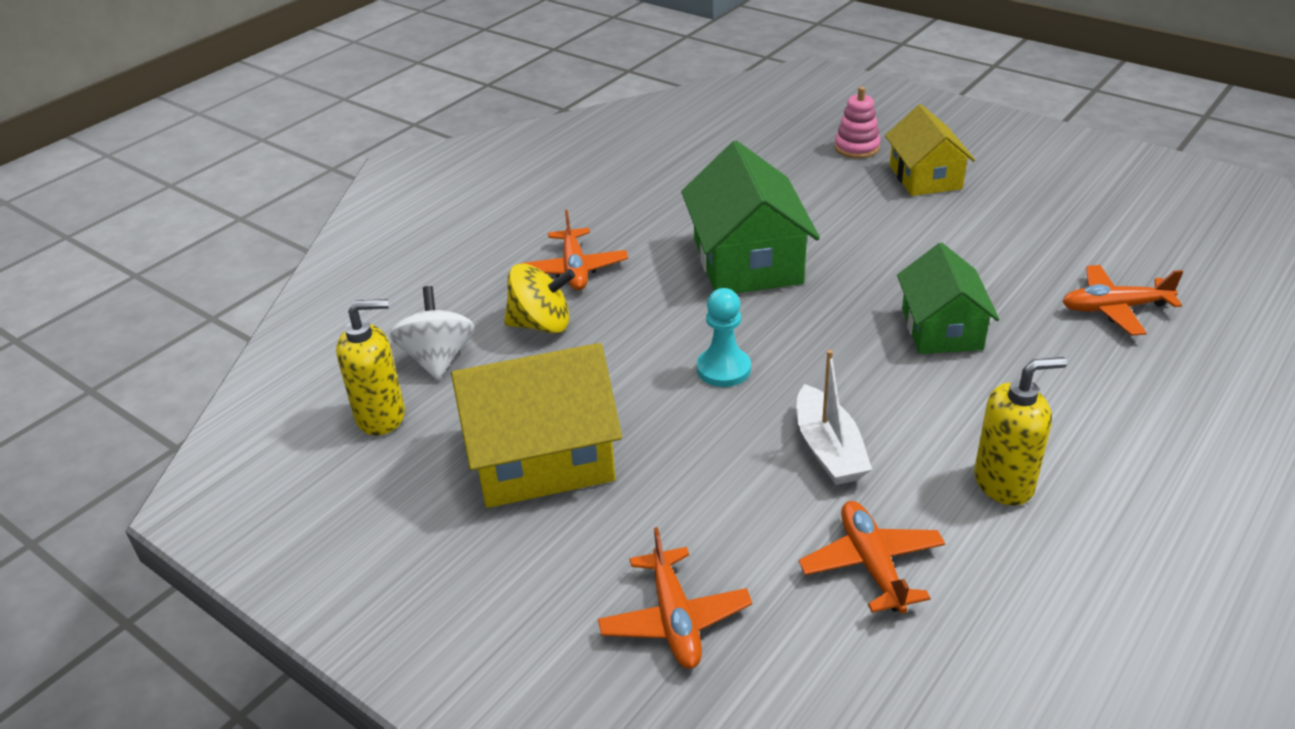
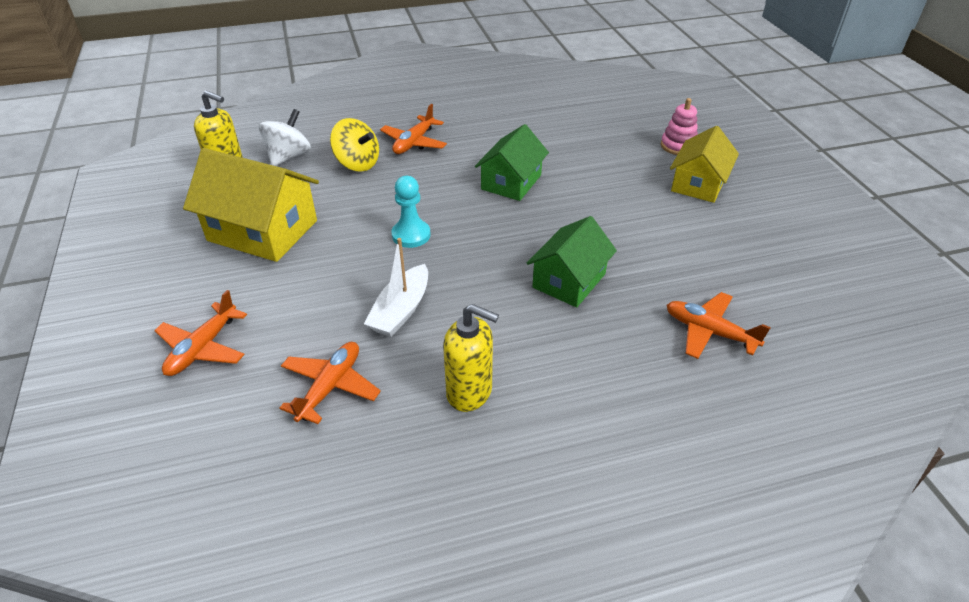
camera: 35 degrees right, 5 degrees up
(747, 261) = (511, 182): green house -> green house, size x0.66

